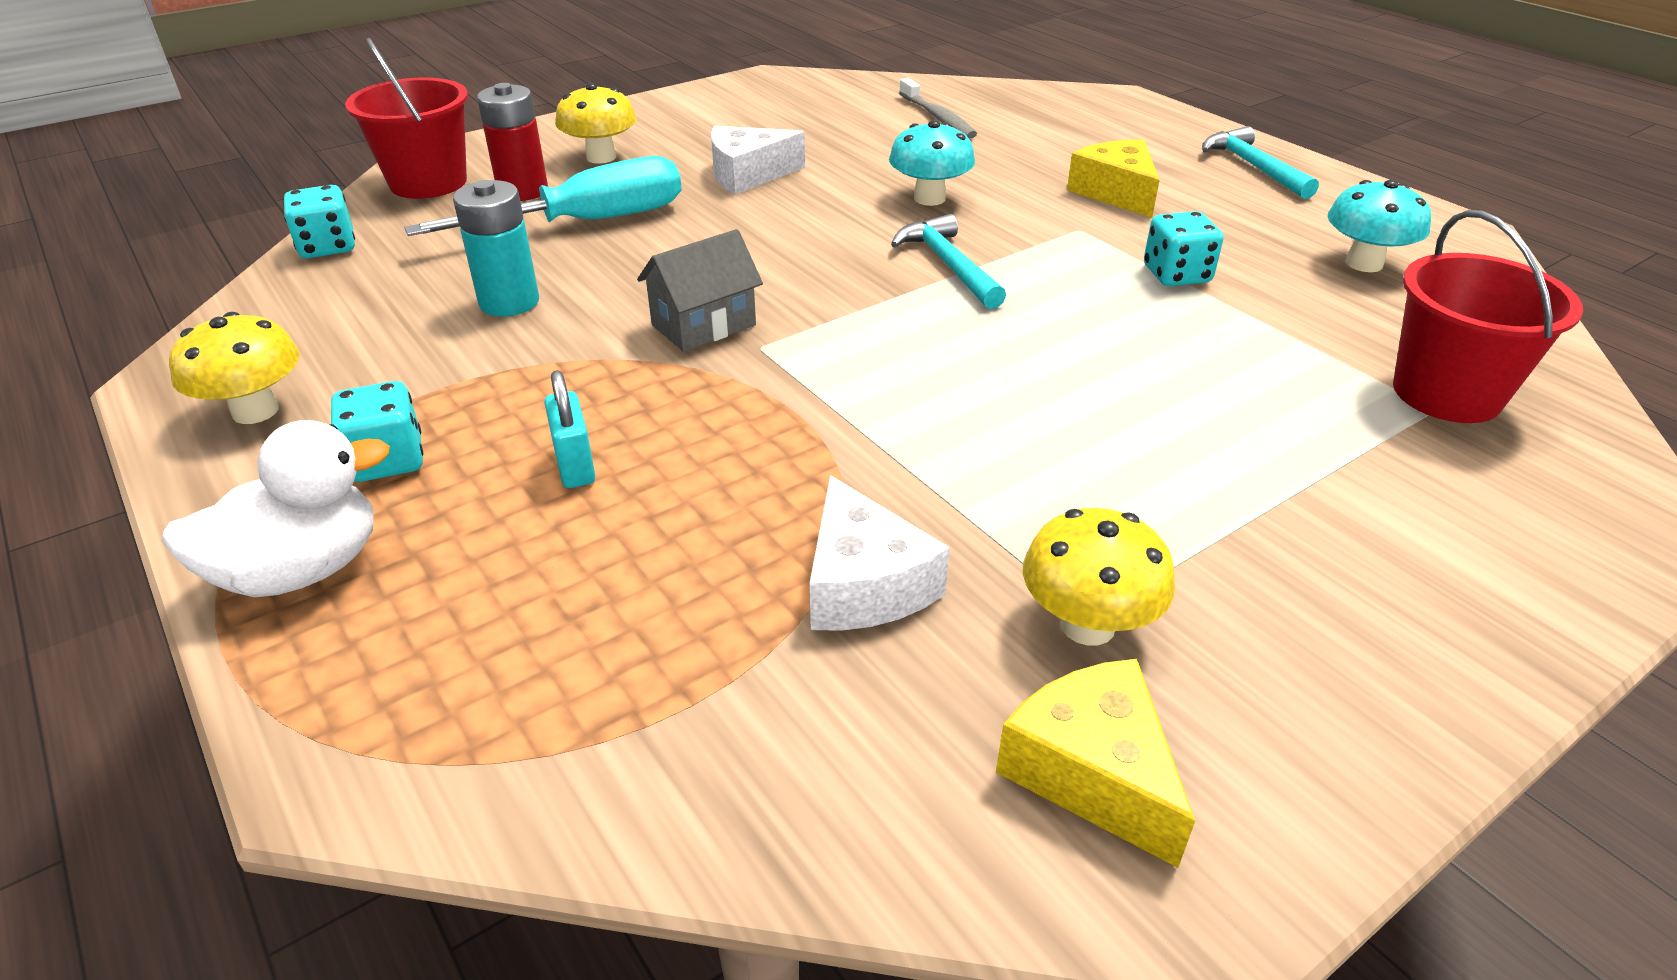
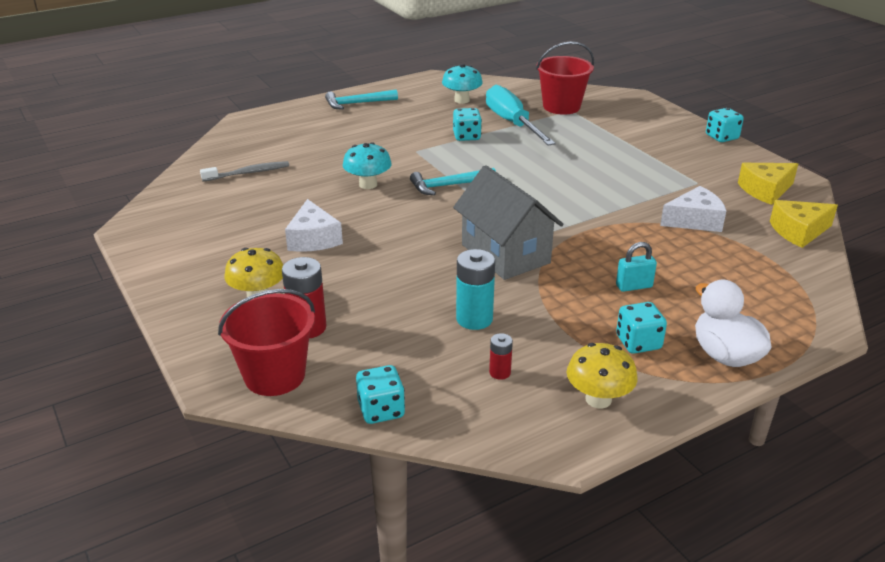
camera: 85 degrees left, 5 degrees down
(365, 325) = (500, 372): none -> red battery
(586, 222) = (369, 297): turquoise screwdriver -> turquoise screwdriver (512, 123)
(704, 325) = (505, 254): grey house -> grey house, size x1.66
(1087, 625) = (703, 183): yellow mushroom -> none
(1116, 192) = (376, 137): yellow cheese -> yellow cheese (798, 231)
(1470, 713) = (721, 137): none -> turquoise dice

